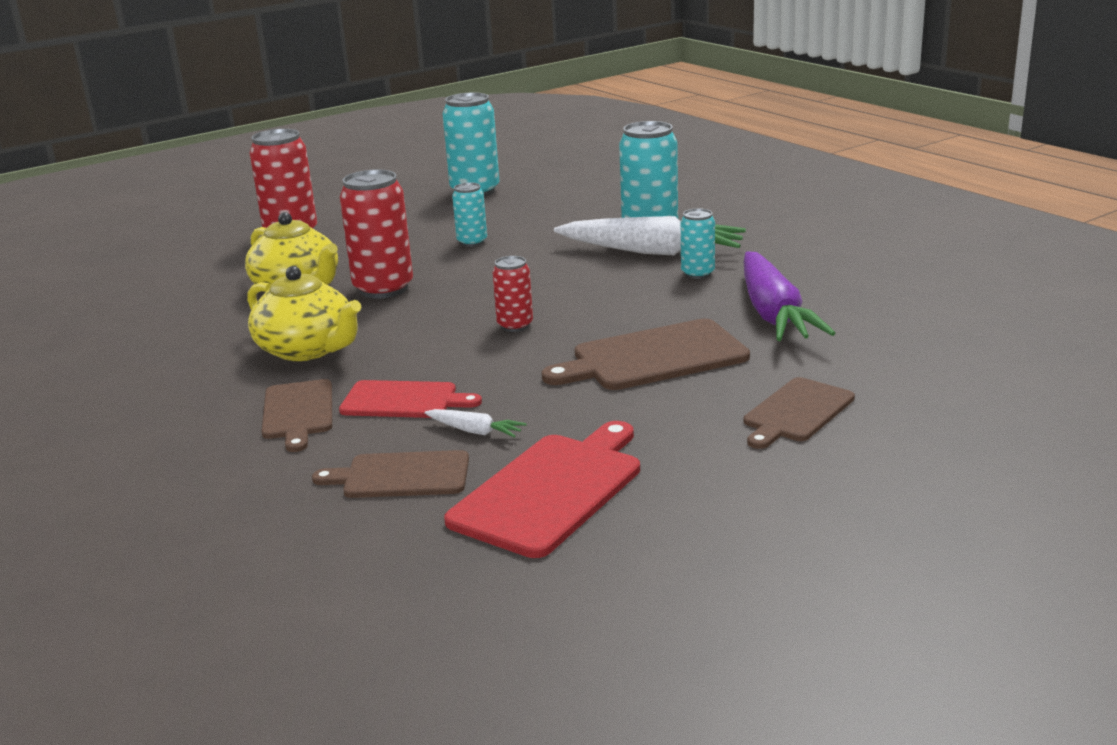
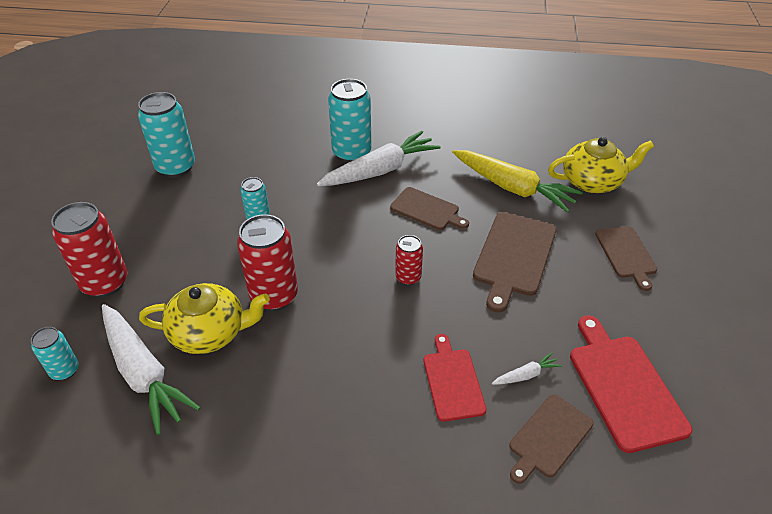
camera: 50 degrees left, 20 degrees up
(215, 288) = (143, 373): none -> white carrot
(298, 412) = (412, 439): brown cutting board -> brown cutting board (427, 210)
(307, 349) = (321, 383): yellow teapot -> yellow teapot (593, 181)
(404, 400) = (452, 381): red cutting board -> red cutting board turned 60 degrees counterclockwise
(697, 274) = (432, 176): turquoise can -> turquoise can (65, 370)
(773, 313) = (513, 188): purple carrot -> yellow carrot

